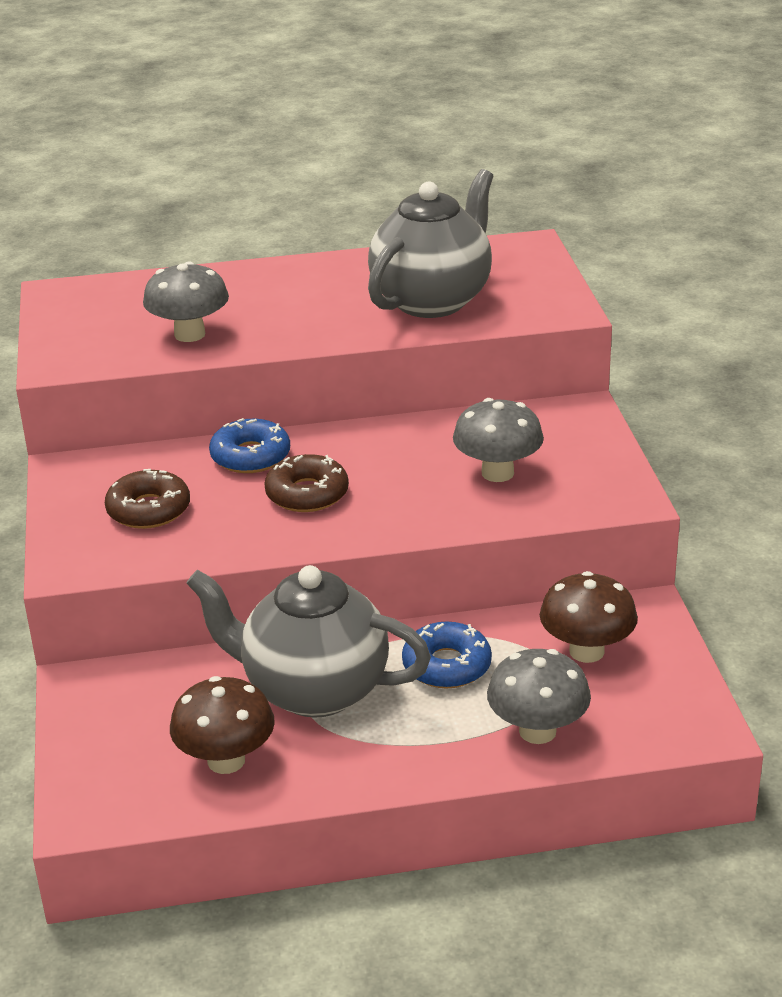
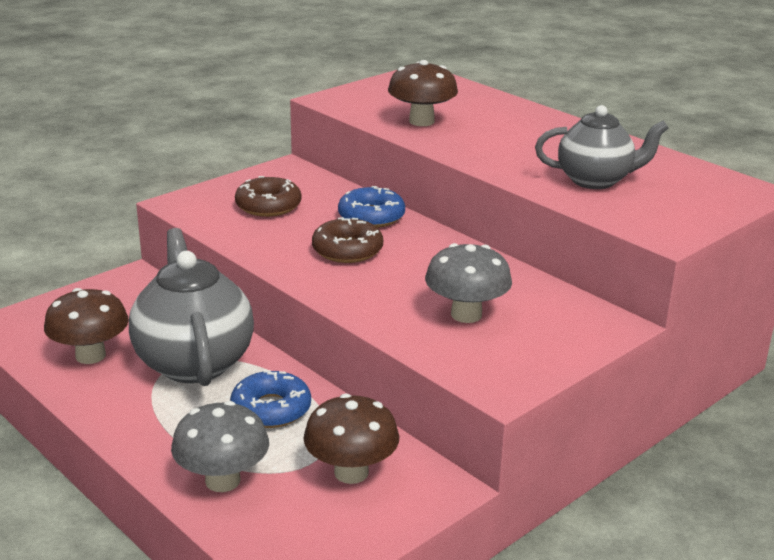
camera: 55 degrees right, 5 degrees down
(189, 334) = (421, 121): grey mushroom -> brown mushroom
(432, 300) = (595, 180): grey teapot -> grey teapot, size x0.65

